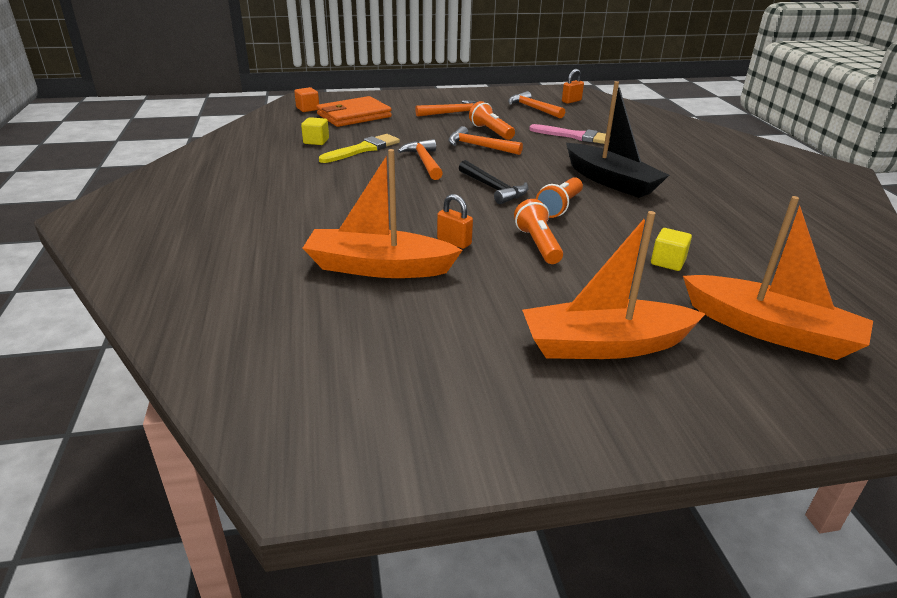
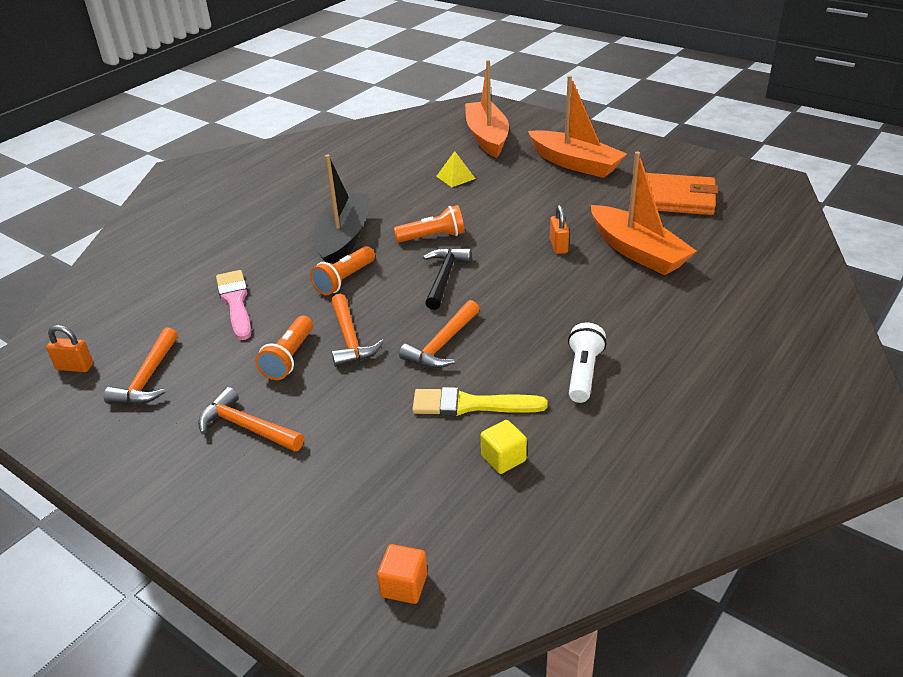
camera: 130 degrees left, 5 degrees up
(317, 180) = (583, 373): none -> white flashlight
(354, 116) = (371, 507): orange wallet -> orange wallet (675, 198)
(538, 244) = (506, 219): orange flashlight -> orange flashlight (345, 280)
(668, 262) = (455, 177): yellow cube -> yellow pyramid

